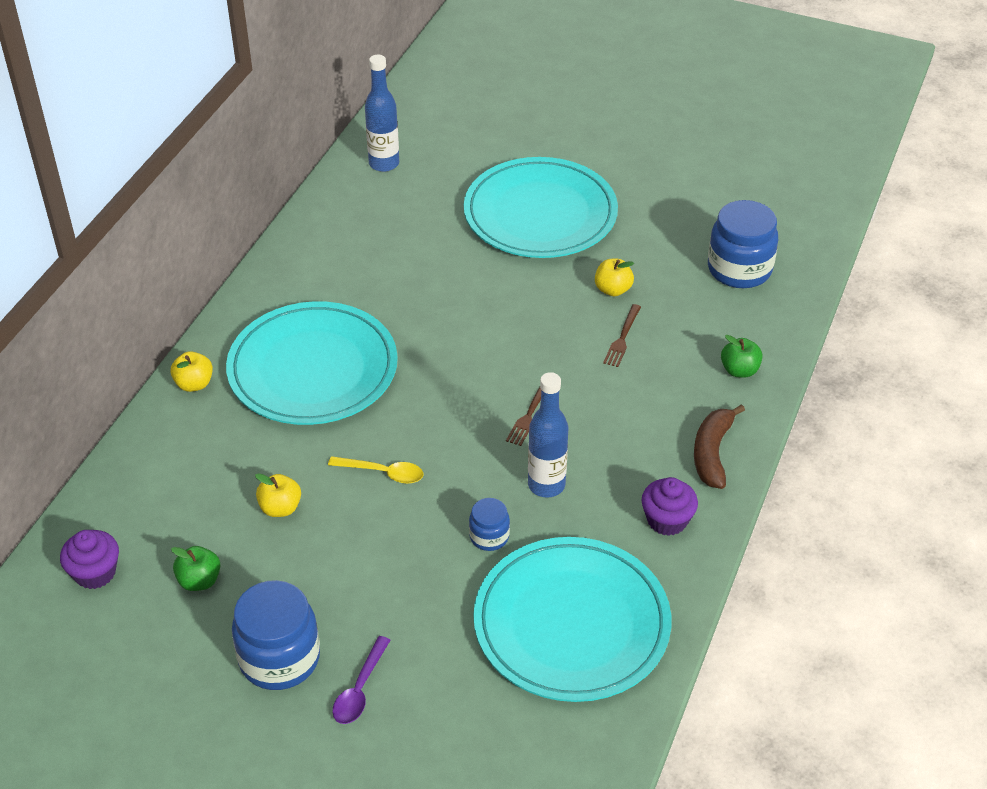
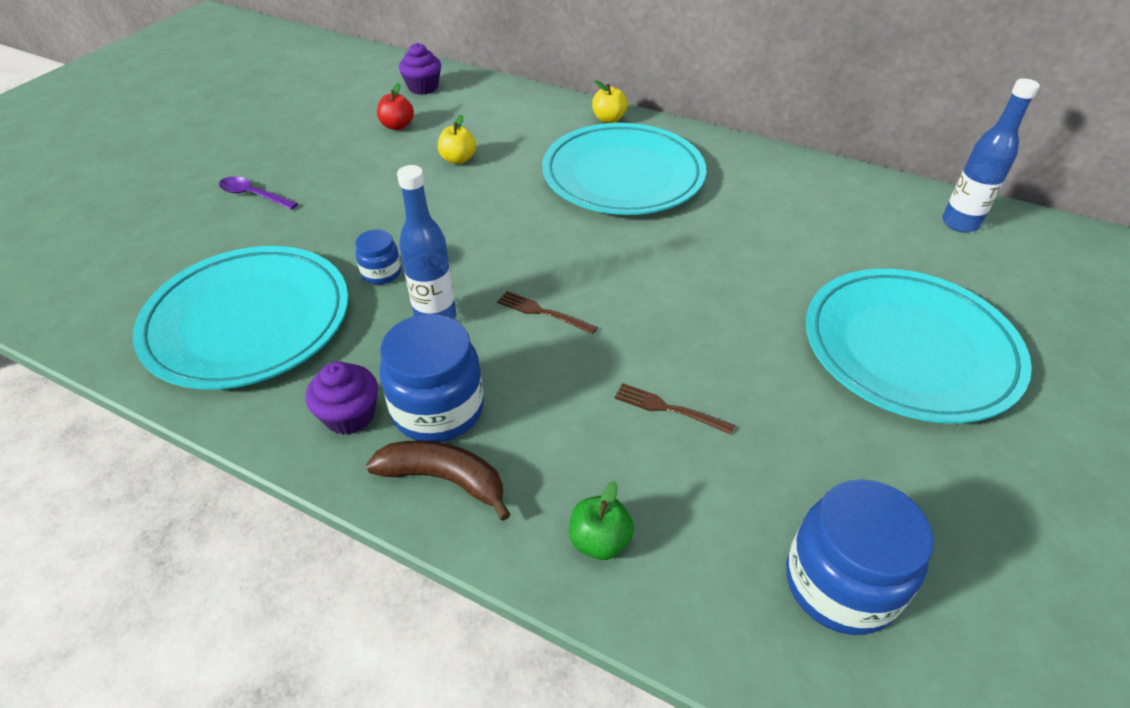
camera: 95 degrees right, 0 degrees up
(199, 581) = (397, 126): green apple -> red apple
(279, 658) = (305, 159): blue jar -> blue jar (438, 409)
(383, 473) = (483, 212): yellow spoon -> none
(613, 289) = (765, 409): yellow apple -> none

